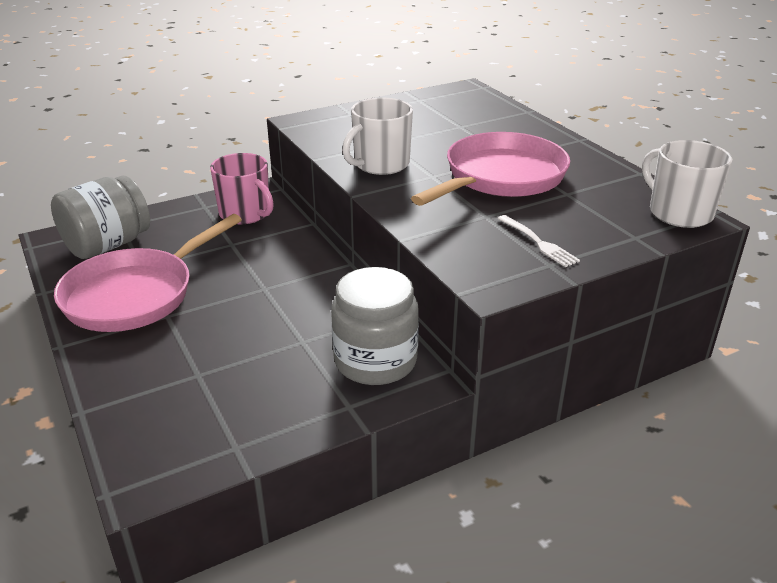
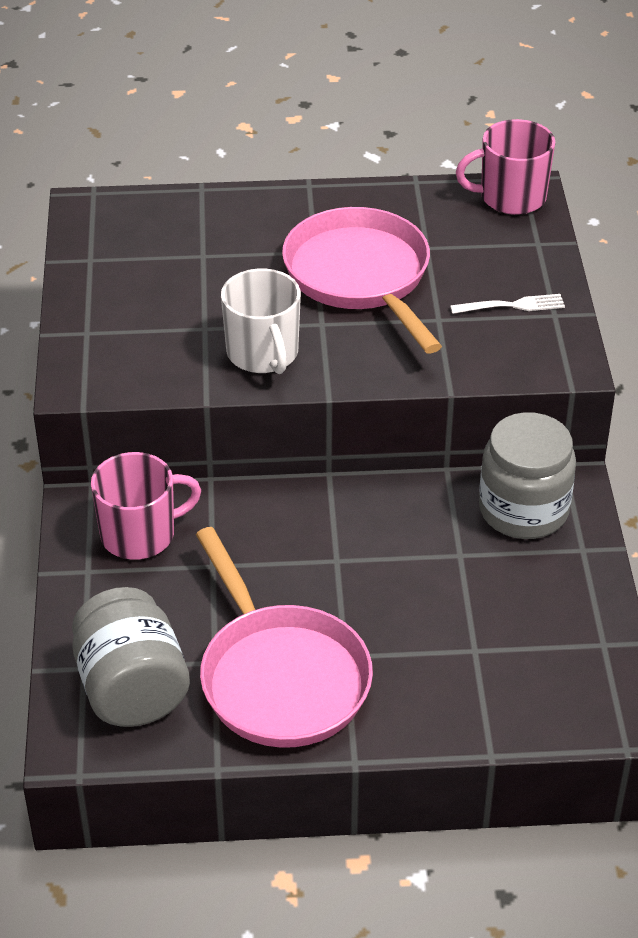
camera: 65 degrees left, 10 degrees up
(679, 213) = (511, 197): white mug -> pink mug

